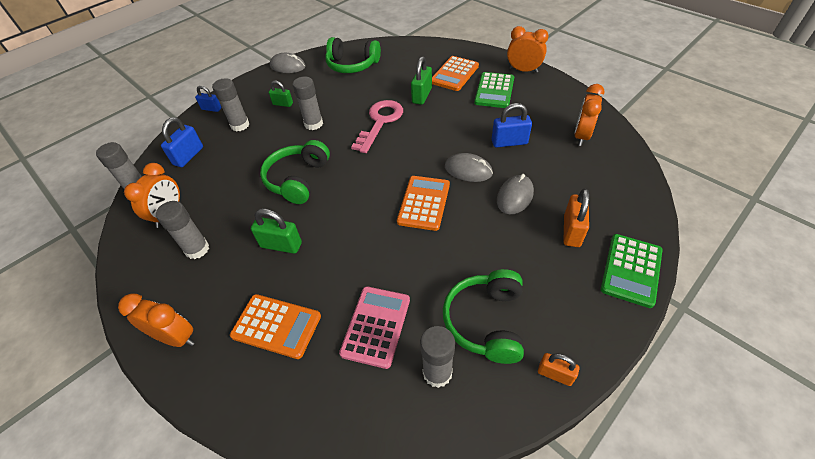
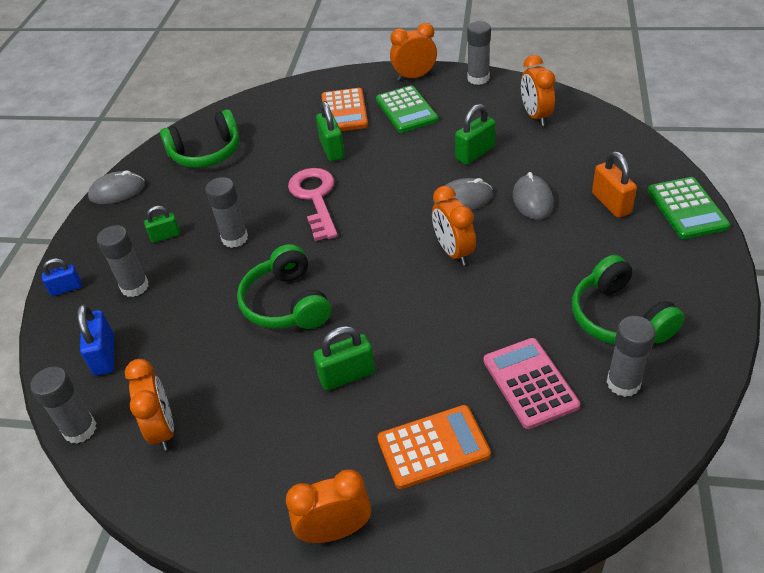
camera: 35 degrees left, 5 degrees down
(197, 249) = (249, 439): grey glue stick -> grey glue stick (478, 78)
(424, 203) = (453, 252): orange calculator -> orange clock
(509, 142) = (475, 153): blue padlock -> green padlock
(555, 374) = (711, 322): orange padlock -> none

